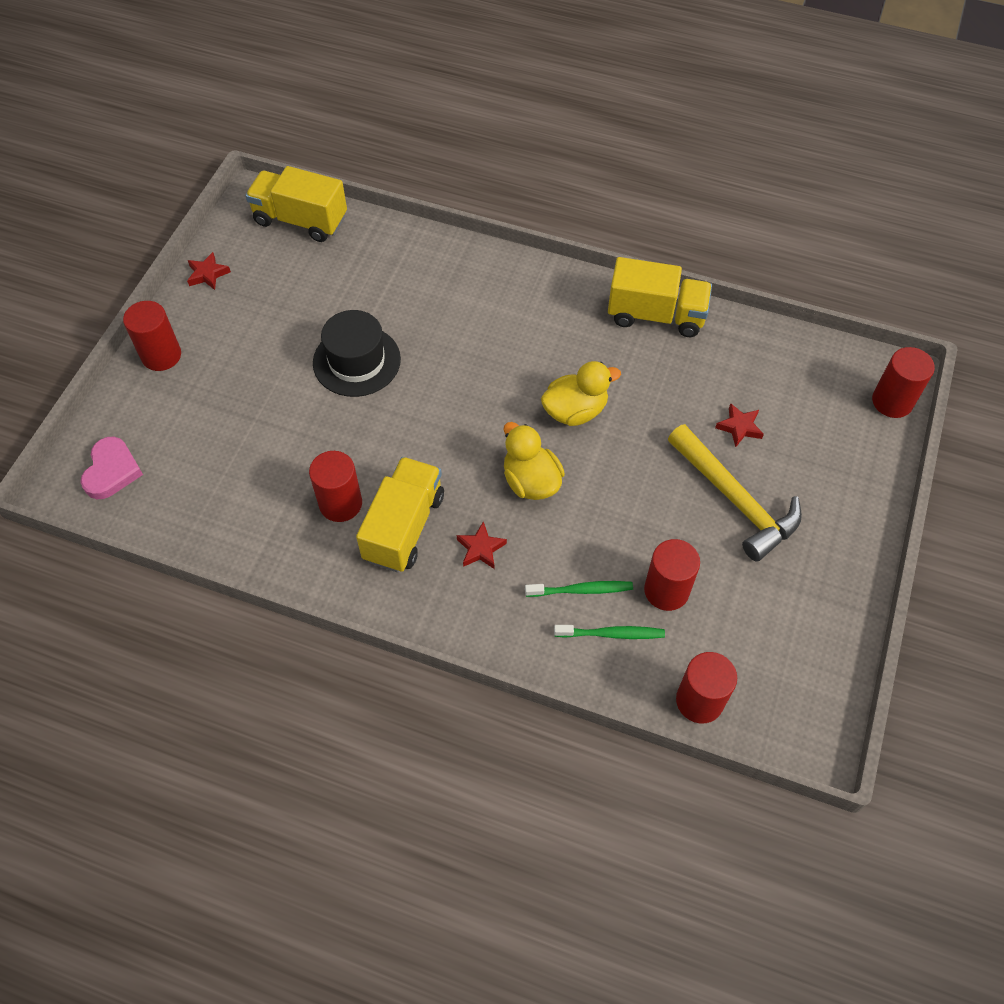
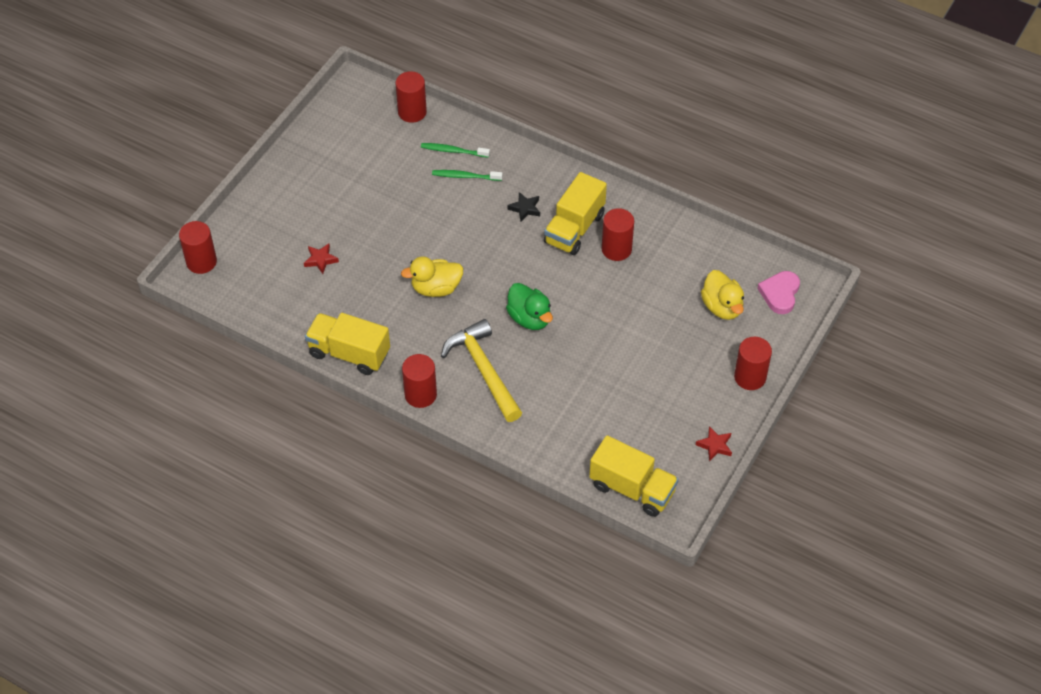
camera: 170 degrees left, 5 degrees down
(356, 361) = (595, 350): black hat -> none
(445, 389) = (529, 318): none -> green duck
(481, 549) = (525, 208): red star -> black star
(531, 481) = (481, 245): yellow duck -> yellow duck (722, 307)
(666, 590) = (411, 169): red cylinder -> red cylinder (420, 394)
(735, 500) = (344, 213): yellow hammer -> yellow hammer (483, 370)

